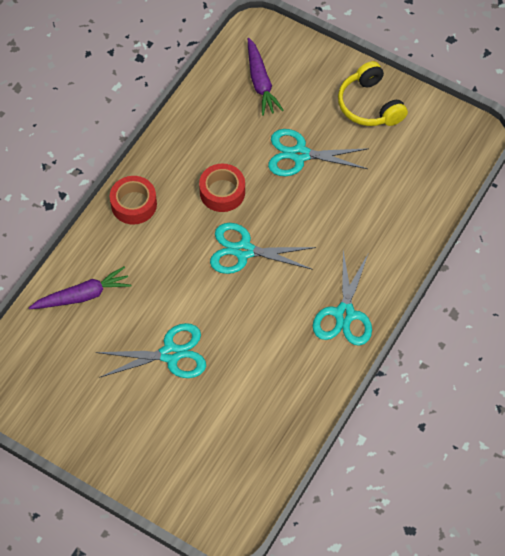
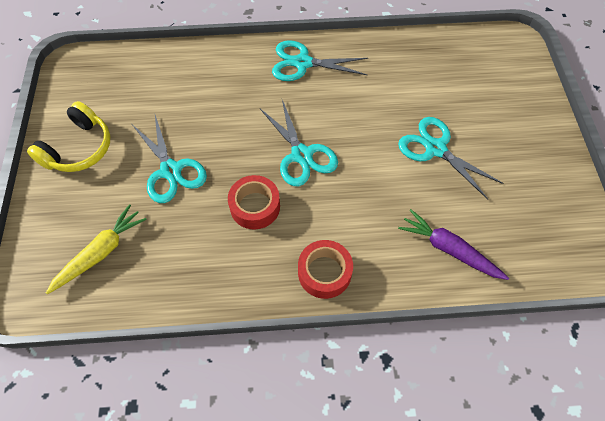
camera: 125 degrees left, 0 degrees up
(260, 82) = (101, 252): purple carrot -> yellow carrot
(344, 314) = (303, 63): turquoise scissors -> turquoise scissors turned 150 degrees counterclockwise

